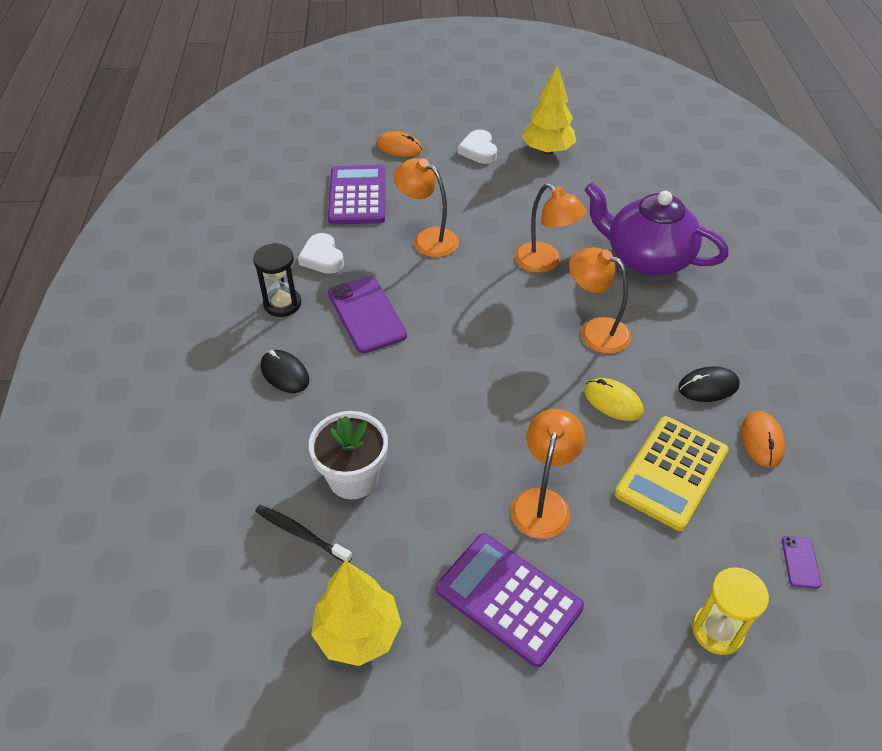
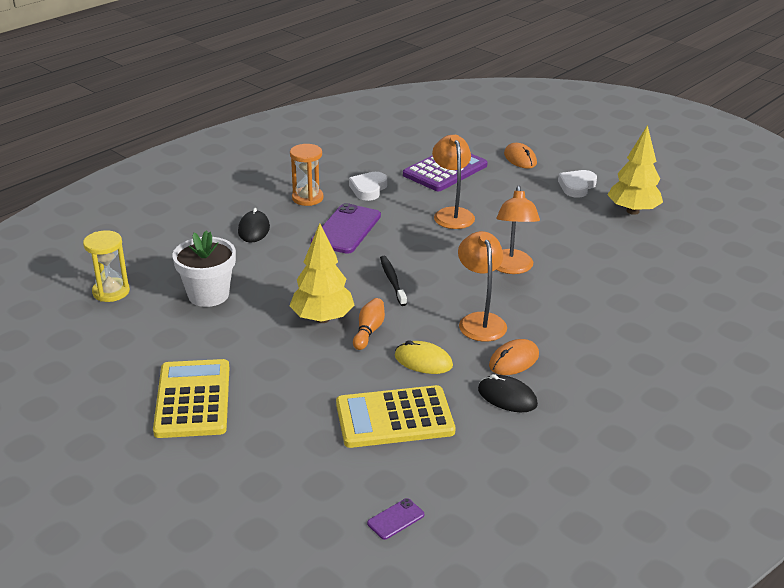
camera: 45 degrees right, 15 degrees down
(282, 304) = (307, 198): black hourglass -> orange hourglass
(301, 533) = (144, 299): black toothbrush -> black toothbrush (392, 280)
(358, 633) = (99, 356): yellow tree -> yellow tree (322, 318)
(509, 598) = (193, 399): purple calculator -> yellow calculator
(536, 406) = (369, 331): none -> orange bowling pin
(543, 502) = (289, 375): orange lamp -> none
(613, 401) = (423, 361): yellow mouse -> yellow mouse turned 60 degrees counterclockwise
(646, 258) = (596, 307): purple teapot -> none
(717, 630) = (279, 503): yellow hourglass -> yellow hourglass (111, 292)
(762, 440) = (491, 448): orange mouse -> orange mouse (514, 360)

